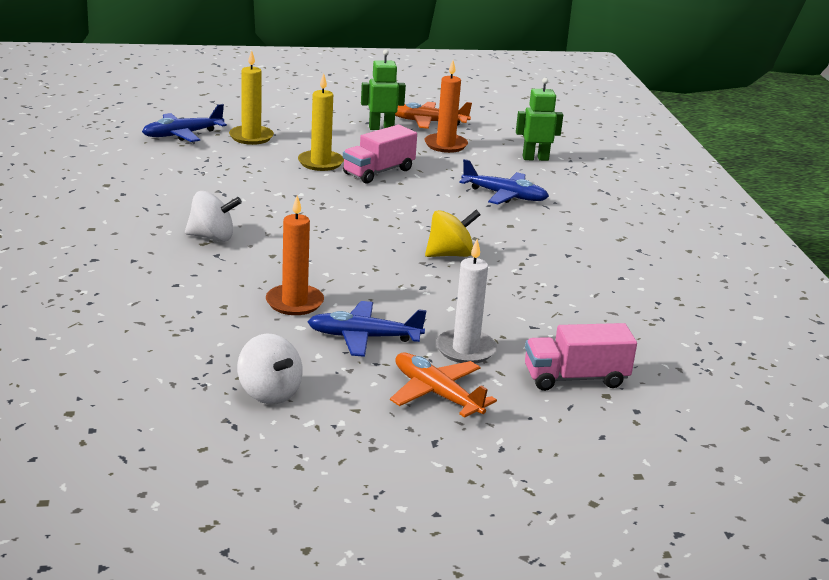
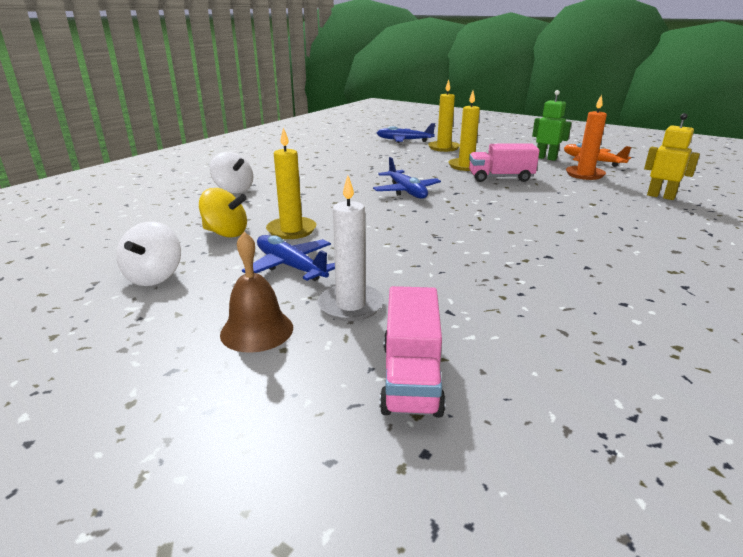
camera: 45 degrees right, 0 degrees up
(212, 237) = (319, 185): white spinning top -> white spinning top (234, 190)
(294, 302) = (291, 230): orange candle -> yellow candle
(437, 394) = (257, 330): orange plane -> brown bell
(450, 254) = (467, 236): yellow spinning top -> yellow spinning top (226, 233)
(504, 195) = (588, 212): blue plane -> blue plane (406, 191)
(535, 158) = (661, 196): green robot -> yellow robot
(575, 378) = (411, 377): pink truck -> pink truck turned 120 degrees counterclockwise

